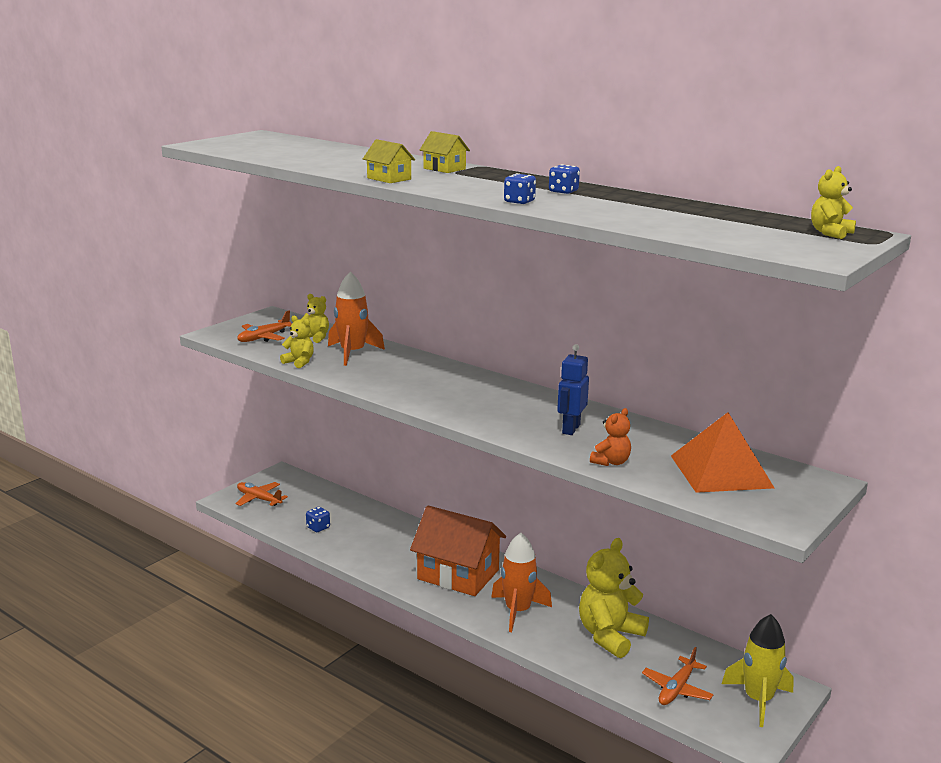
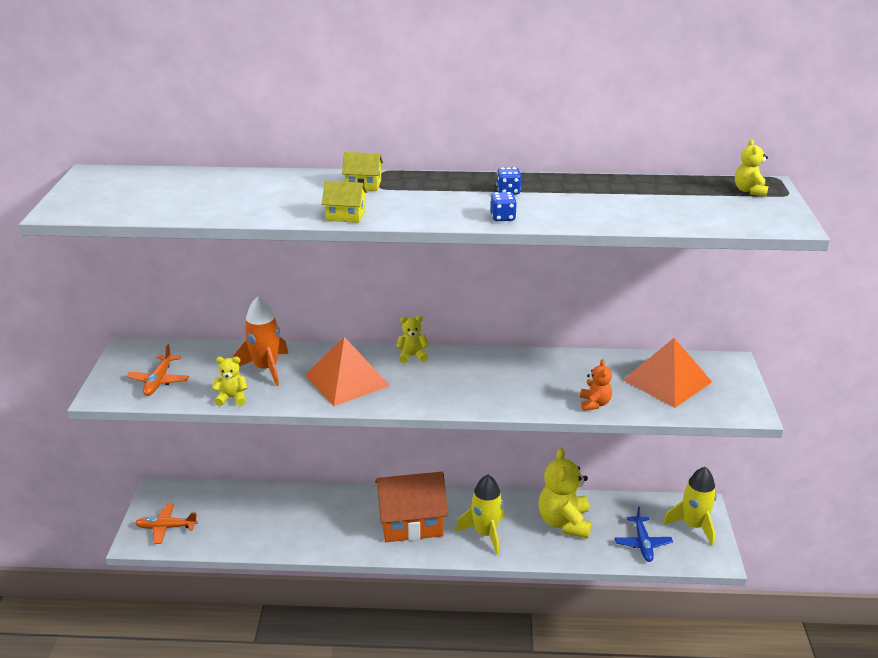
camera: 35 degrees left, 10 degrees up
(315, 338) = (208, 362): yellow teddy bear -> yellow teddy bear (412, 356)
(318, 528) = (252, 532): blue dice -> none
(405, 378) = (347, 380): none -> orange pyramid
(518, 611) = (485, 533): orange rocket -> yellow rocket
(570, 429) = (531, 382): blue robot -> none
(677, 689) = (642, 543): orange plane -> blue plane

